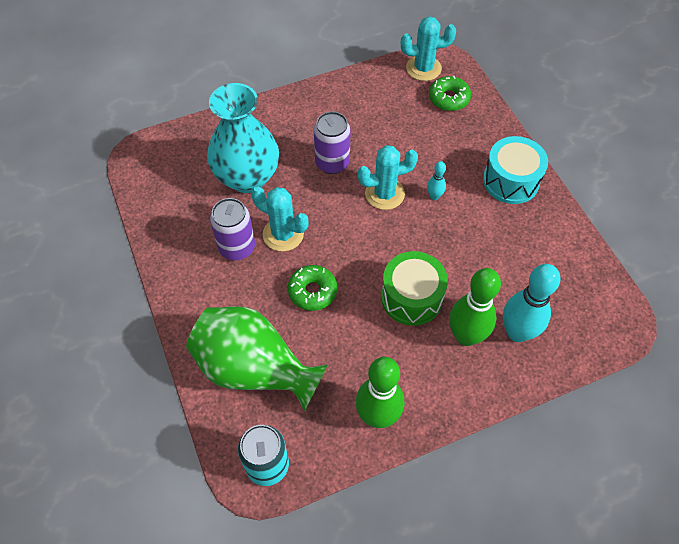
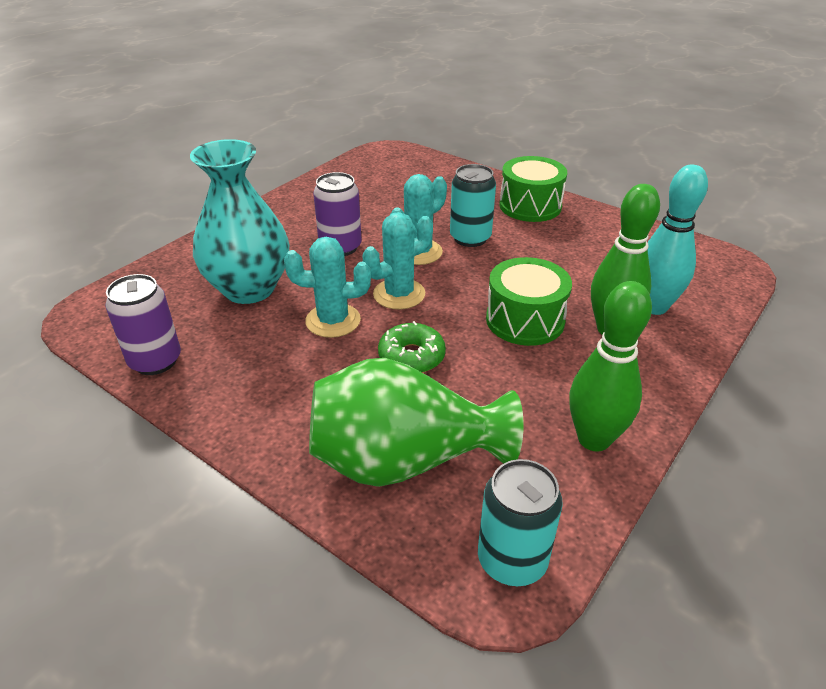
camera: 30 degrees left, 20 degrees down
(237, 247) = (284, 352): purple can -> purple can (155, 361)
(423, 68) = (374, 160): turquoise cactus -> turquoise cactus (399, 294)
(434, 196) = (470, 238): turquoise bowling pin -> turquoise can
(449, 98) = (417, 171): green donut -> none
(511, 181) = (530, 206): turquoise drum -> green drum

